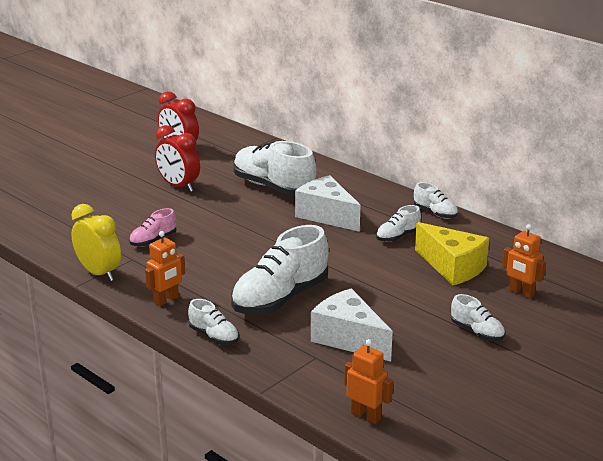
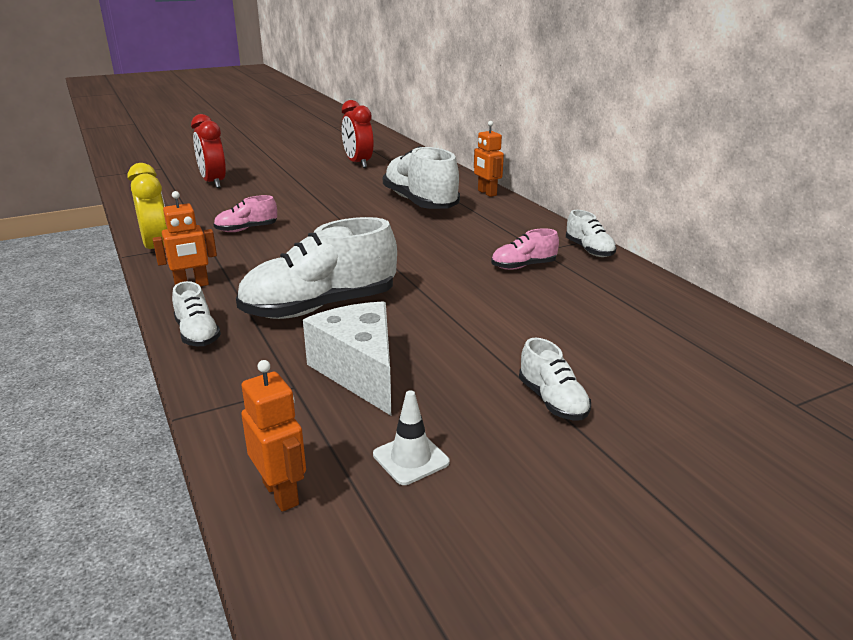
camera: 20 degrees right, 0 degrees up
(178, 186) = (325, 190): red clock -> red clock (213, 183)
(326, 215) = (455, 234): white cheese -> none
(397, 236) = (523, 266): white shoe -> pink shoe
(421, 382) = (411, 458): none -> white traffic cone
(452, 267) = (572, 310): yellow cheese -> none
(521, 293) = (654, 359): orange robot -> orange robot (487, 193)

